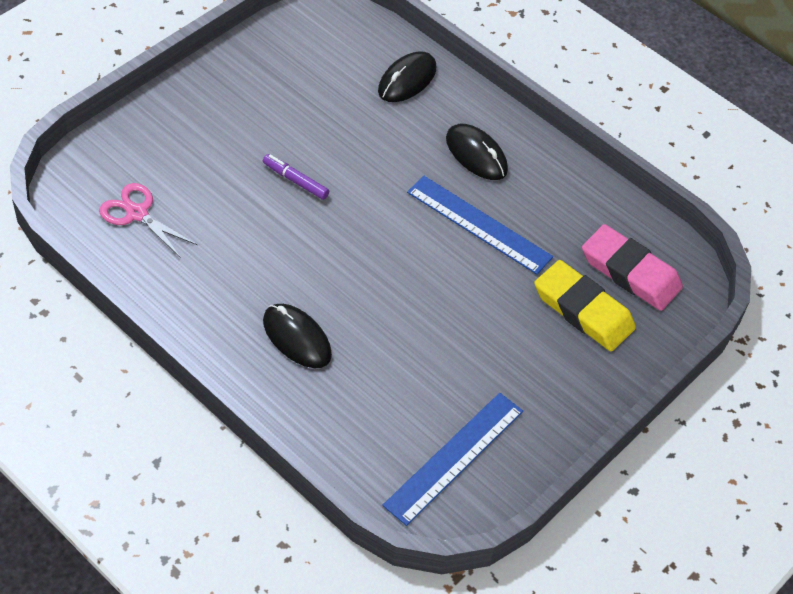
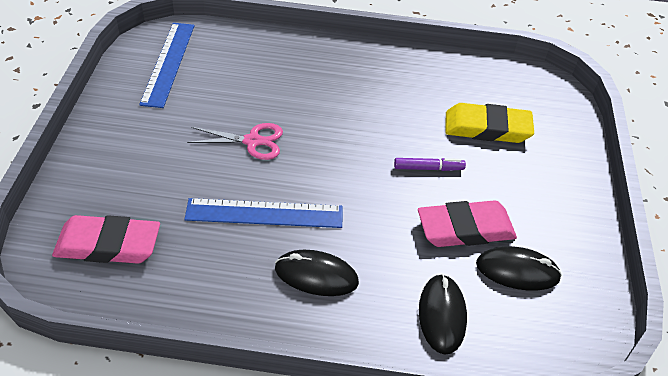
camera: 145 degrees right, 5 degrees down
(137, 214) = (494, 92): pink scissors -> pink scissors (252, 141)
(297, 338) = (320, 76): black mouse -> black mouse (517, 271)
(322, 119) = (465, 228): none -> pink eraser
(583, 310) = (133, 192): yellow eraser -> yellow eraser (487, 128)

